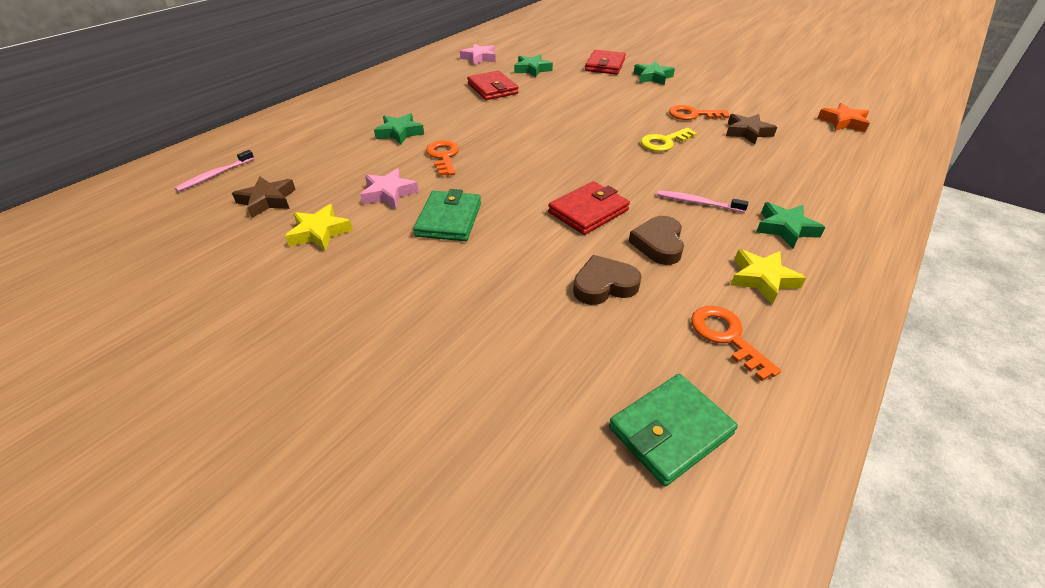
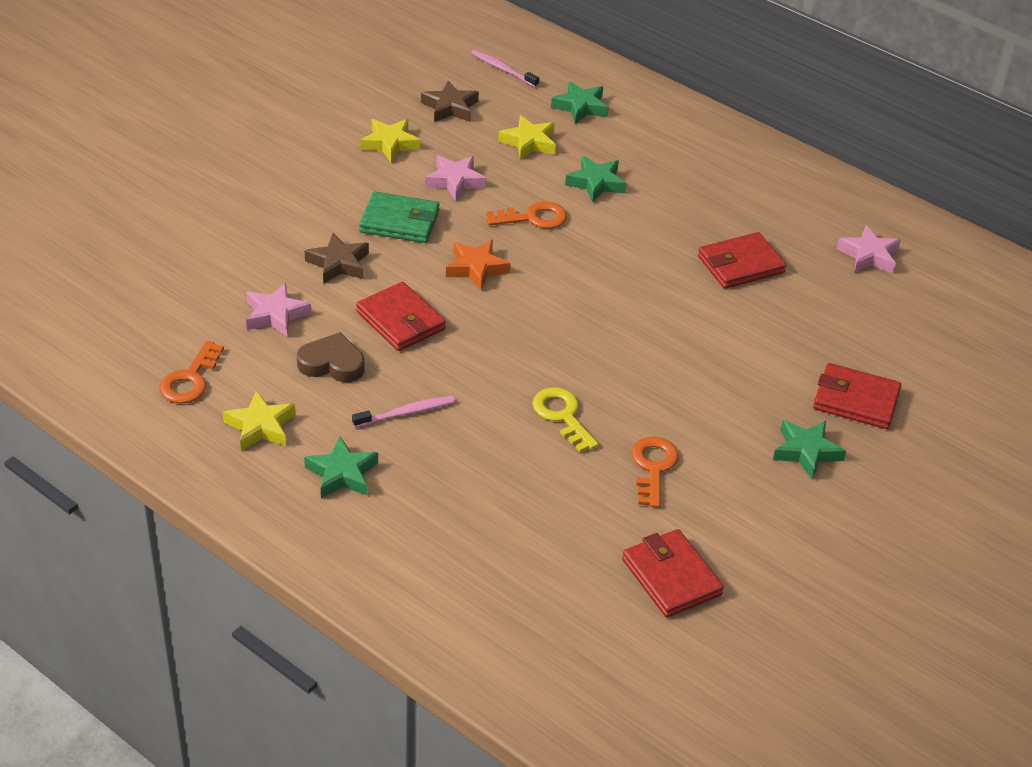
camera: 90 degrees right, 0 degrees up
(338, 160) = (529, 142): none -> yellow star
(532, 69) = (825, 311): green star -> green star (580, 107)
(604, 285) = (275, 315): brown heart -> pink star
(670, 431) = (108, 325): green wallet -> none
(697, 202) = (406, 413): pink toothbrush -> pink toothbrush turned 45 degrees clockwise
(726, 337) = (190, 379): orange key -> orange key turned 135 degrees clockwise
(747, 132) = (591, 515): brown star -> brown star (338, 263)
(776, 110) = (671, 577): none -> red wallet
(843, 122) = (625, 651): orange star -> orange star (476, 268)

